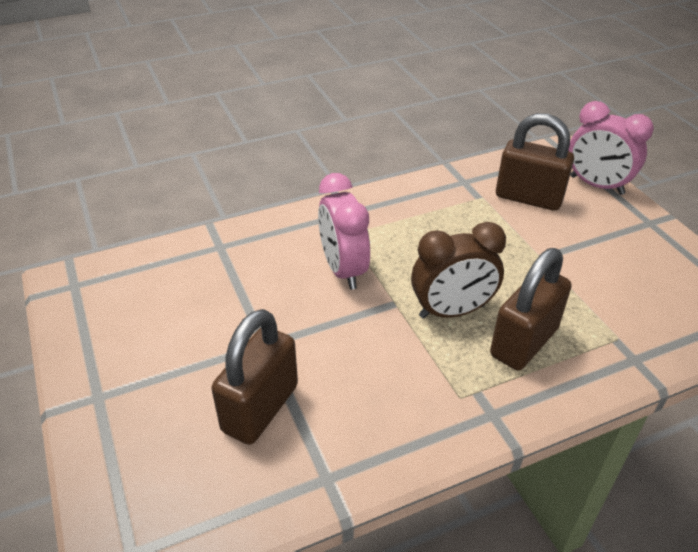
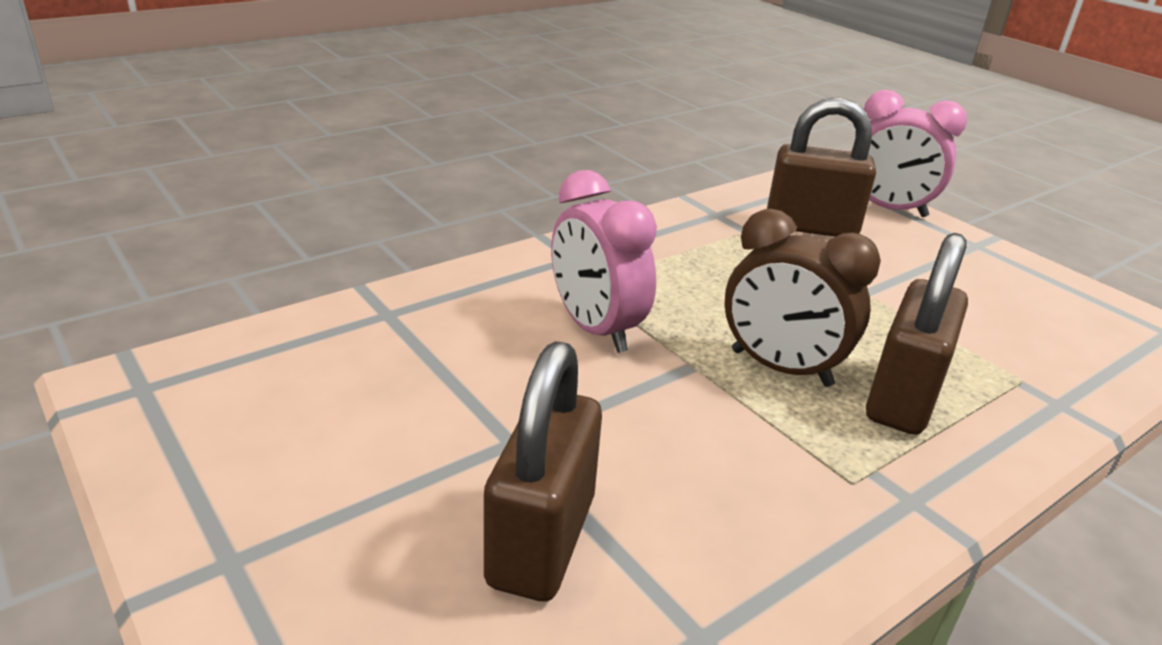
camera: 15 degrees left, 10 degrees down
(452, 311) = (780, 368): brown clock -> brown clock turned 60 degrees clockwise

